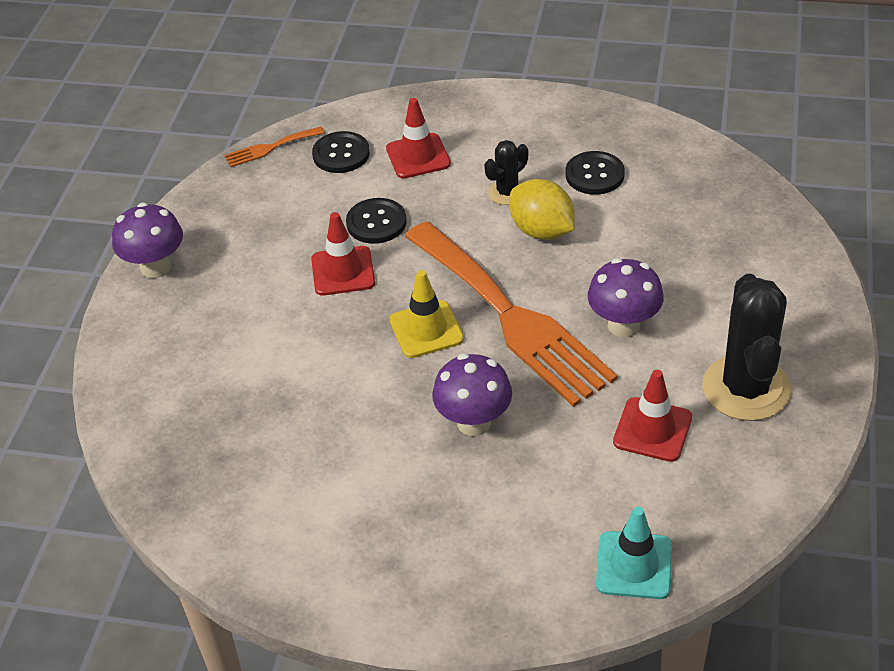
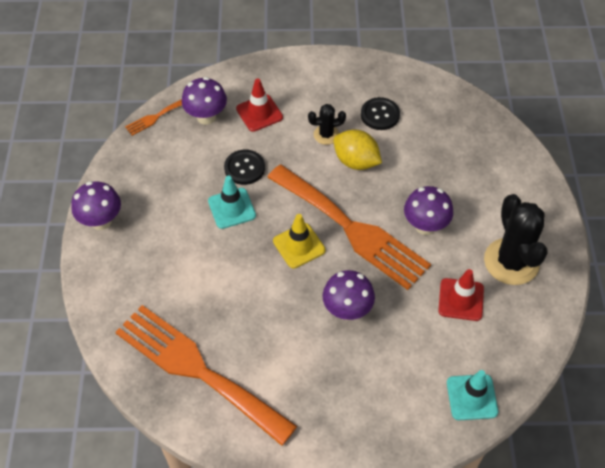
camera: 15 degrees left, 10 degrees up
(231, 471) = (197, 370): none -> orange fork
(341, 154) = (206, 117): black button -> purple mushroom
(343, 271) = (232, 208): red traffic cone -> turquoise traffic cone
(507, 192) = (326, 135): black cactus -> black cactus turned 45 degrees clockwise

